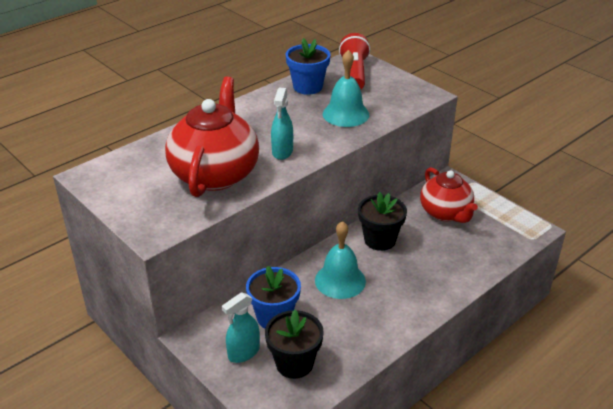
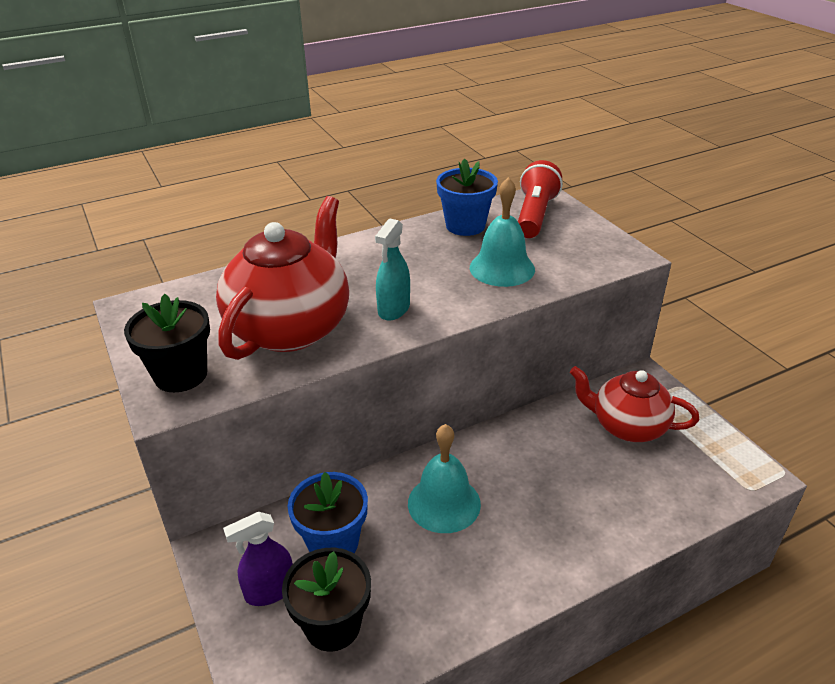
camera: 15 degrees right, 0 degrees up
(243, 352) = (270, 591): turquoise spray bottle -> purple spray bottle
(380, 240) = (520, 451): black flower pot -> black flower pot (181, 375)
(446, 213) = (627, 426): red teapot -> red teapot turned 120 degrees clockwise

